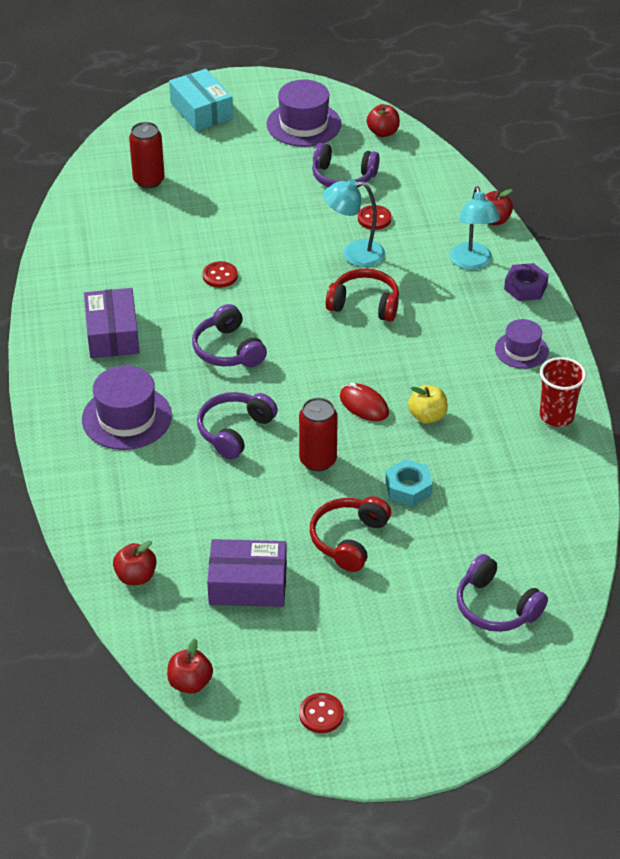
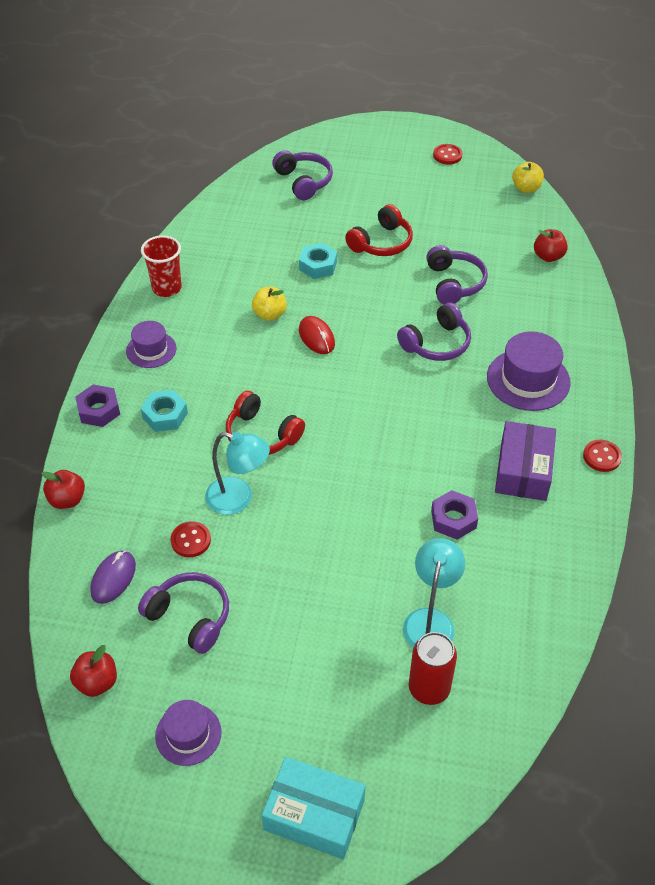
camera: 160 degrees left, 5 degrees up
(164, 283) = (453, 519): none -> purple nut
(190, 683) = (526, 188): red apple -> yellow apple
(201, 111) = (314, 815): turquoise box -> turquoise box turned 60 degrees counterclockwise
(220, 276) = (391, 511): red button -> red button (602, 457)
(228, 350) = (414, 422): purple headphones -> purple headphones (454, 283)
(248, 584) = (467, 233): purple box -> none
(303, 124) = (188, 734): purple hat -> purple hat, size x0.62
(318, 460) = (377, 303): red can -> none
(416, 184) = (113, 578): none -> purple mouse
(462, 298) = (165, 415): none -> turquoise nut
(472, 263) = (128, 452): turquoise lamp -> turquoise lamp (430, 620)

